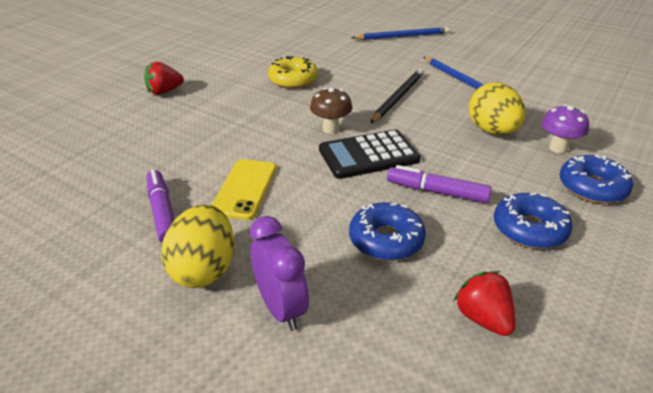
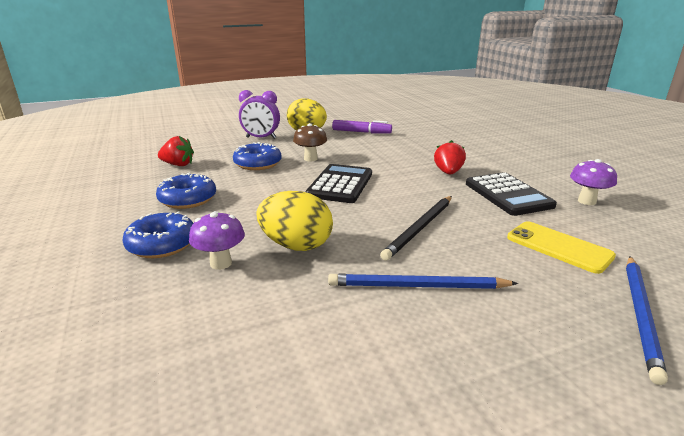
camera: 125 degrees right, 10 degrees down
(164, 92) = (519, 151): red strawberry -> red strawberry (448, 172)
(245, 189) = (355, 148): yellow phone -> yellow phone (558, 247)
(272, 55) = (586, 201): none -> purple mushroom
(293, 80) = (508, 195): yellow donut -> black calculator
(331, 129) = (394, 184): brown mushroom -> brown mushroom (310, 159)
(398, 97) = (419, 228): black pencil -> black pencil turned 60 degrees clockwise
(437, 192) = (267, 189): purple marker -> none

